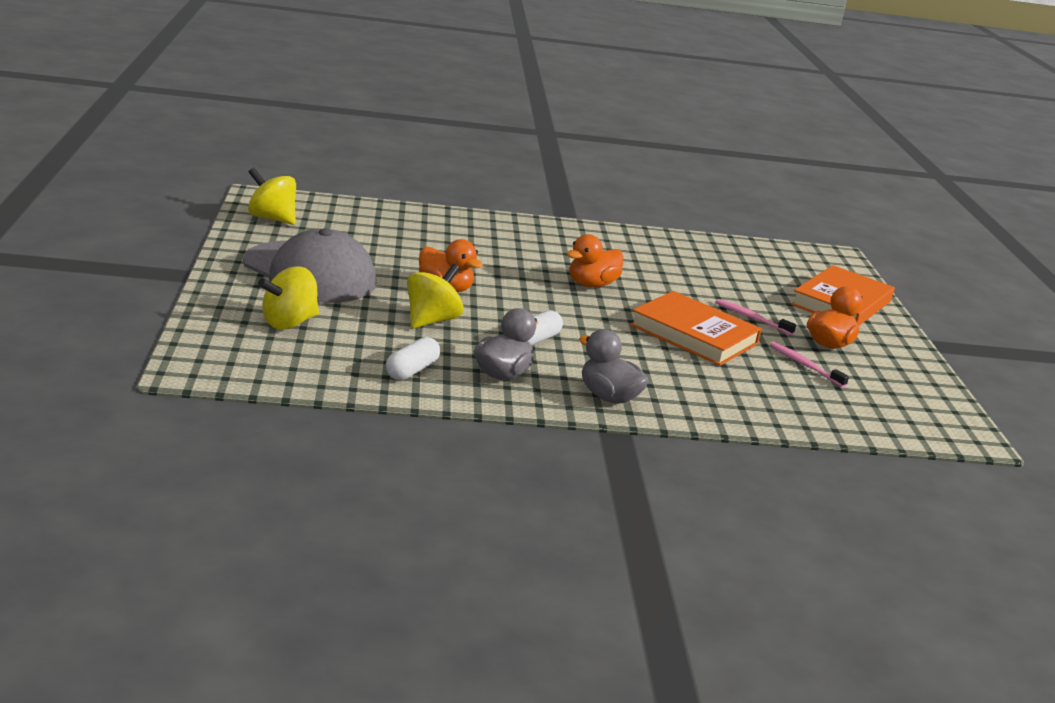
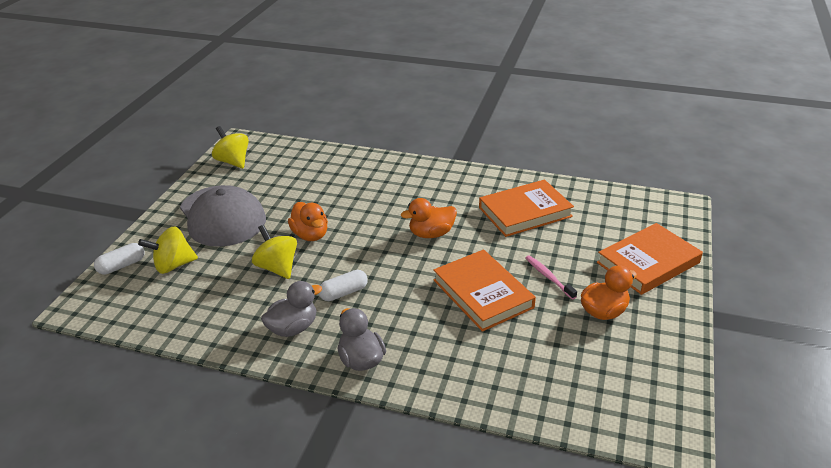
camera: 25 degrees right, 10 degrees up
(412, 370) = (227, 319): white capsule -> white capsule (122, 266)
(431, 320) = (277, 268): yellow spinning top -> yellow spinning top turned 90 degrees counterclockwise
(681, 263) = (525, 212): none -> orange book
(804, 365) = (562, 336): pink toothbrush -> none

